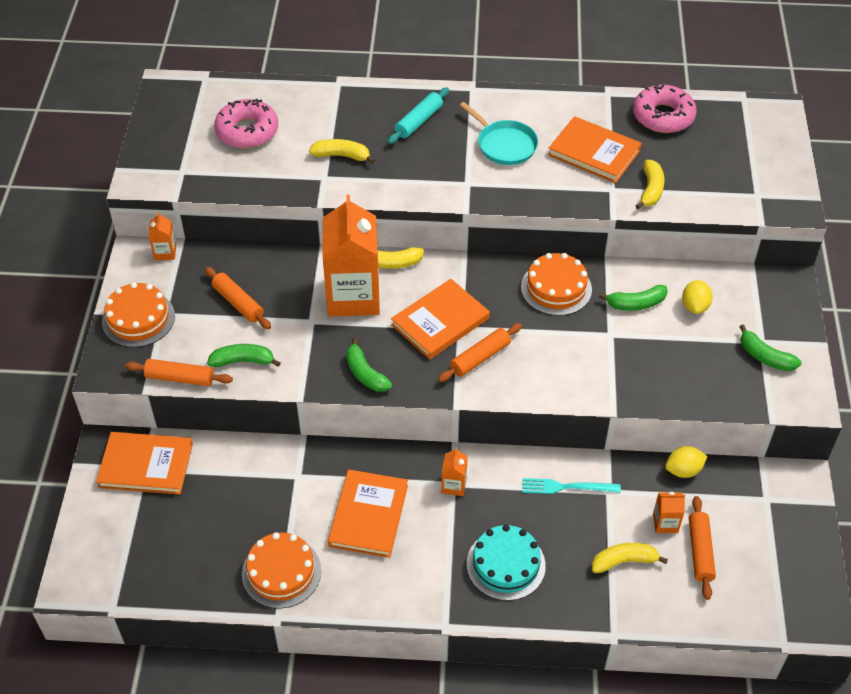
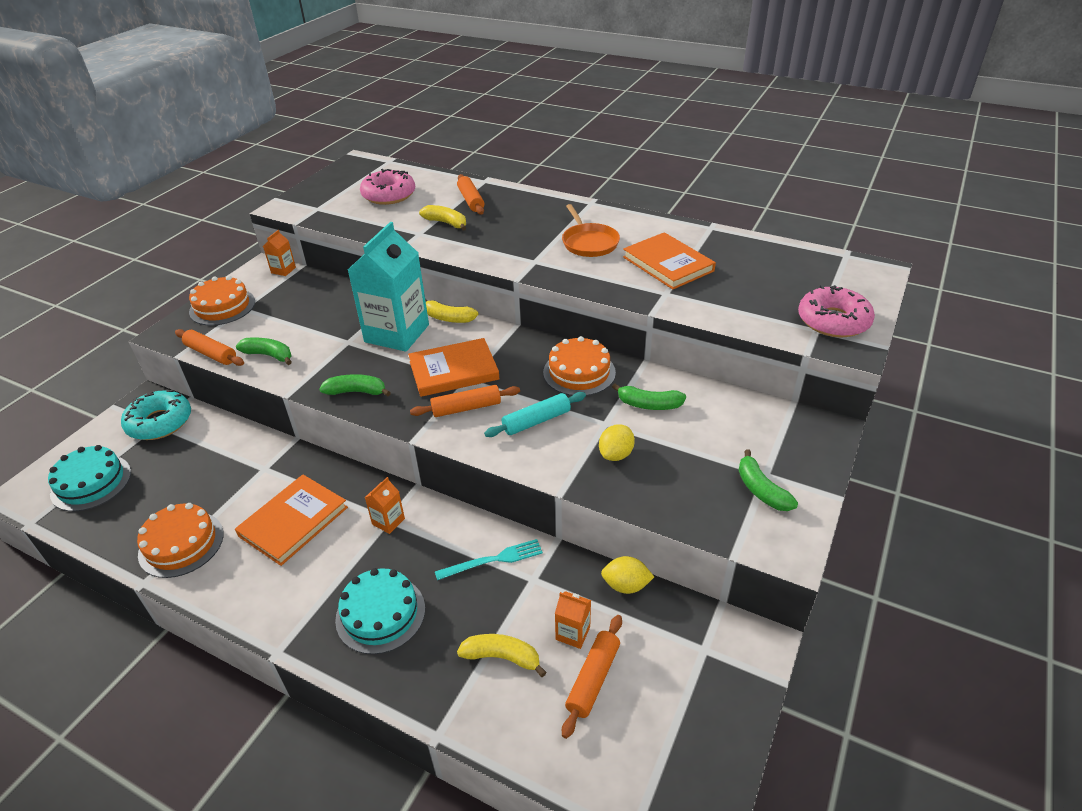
camera: 25 degrees right, 10 degrees down
(134, 549) = (91, 482): none -> turquoise cake
(146, 465) = (160, 422): orange book -> turquoise donut
(238, 303) = (303, 315): orange rolling pin -> orange rolling pin (471, 200)
(353, 296) = (397, 333): orange carton -> turquoise carton
(365, 373) = (356, 392): green banana -> green banana turned 105 degrees clockwise
(418, 121) = (528, 214): turquoise rolling pin -> turquoise rolling pin (536, 421)
(504, 145) = (589, 243): turquoise pan -> orange pan
(566, 487) = (493, 560): turquoise fork -> turquoise fork turned 135 degrees clockwise
(650, 190) = (704, 302): yellow banana -> none
(663, 116) = (754, 252): pink donut -> pink donut (833, 321)
(695, 306) = (709, 423): yellow lemon -> yellow lemon (616, 454)

